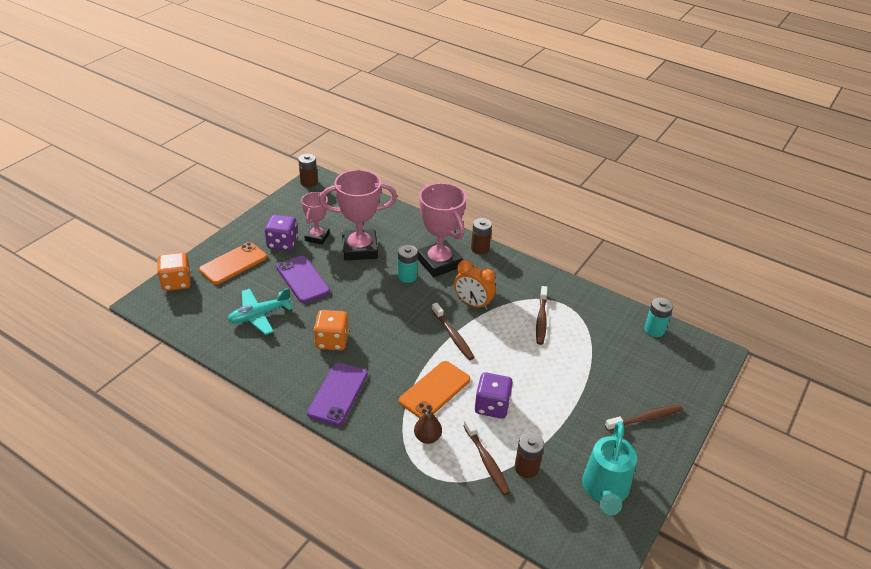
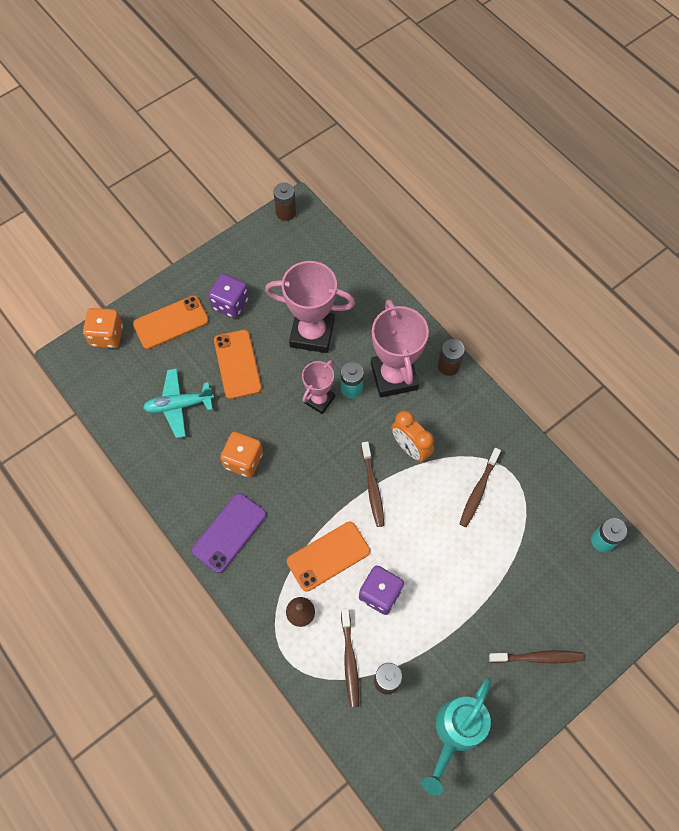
camera: 20 degrees right, 25 degrees up
(302, 279) = (237, 364): purple phone -> orange phone
(317, 237) = (270, 303): pink trophy -> pink trophy (319, 399)

